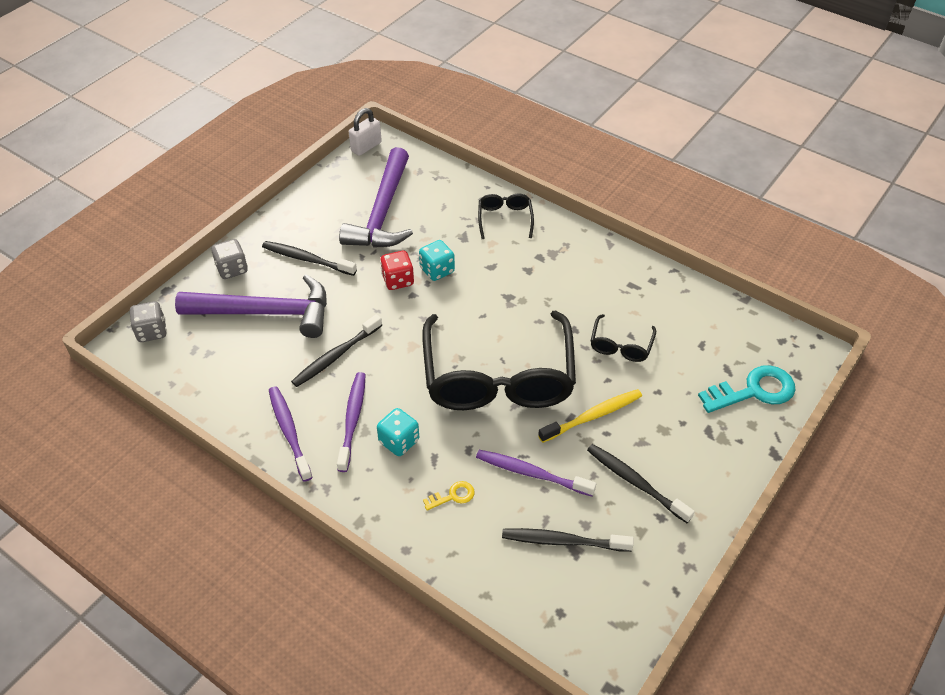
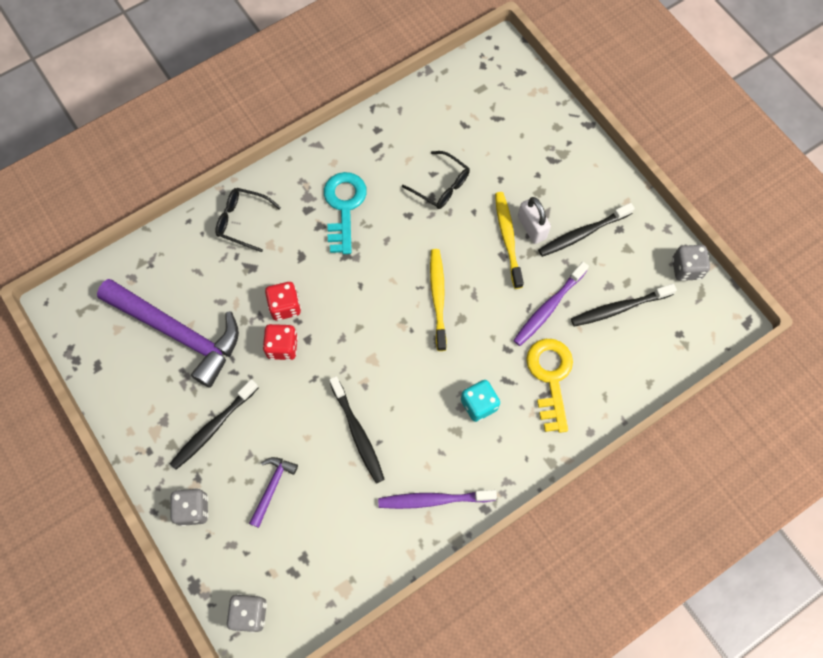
camera: 70 degrees left, 20 degrees up
(266, 312) = (272, 487): purple hammer -> purple hammer, size x0.44
(352, 420) = (440, 438): purple toothbrush -> none
(366, 147) = (64, 319): white padlock -> white padlock (531, 228)
(437, 270) = (285, 306): turquoise dice -> red dice
(453, 496) = (550, 377): yellow key -> yellow key, size x2.05
(498, 377) = (438, 297): black glasses -> yellow toothbrush
(563, 541) = (619, 308): black toothbrush -> black toothbrush turned 45 degrees clockwise
(647, 600) = (686, 269): none -> grey dice
(754, 391) = (525, 109): turquoise key -> turquoise key (344, 207)

